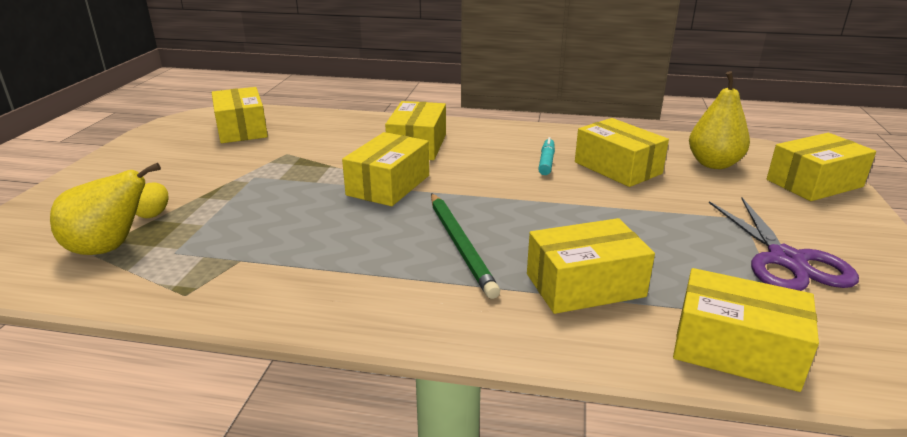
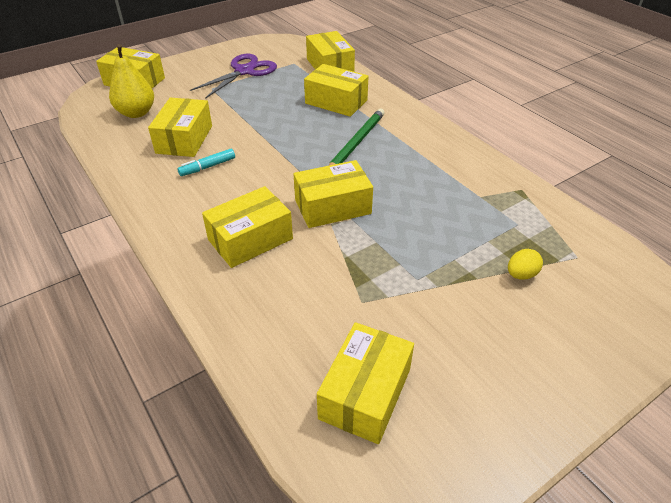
camera: 135 degrees left, 15 degrees up
(109, 248) = (561, 252): yellow pear -> none

